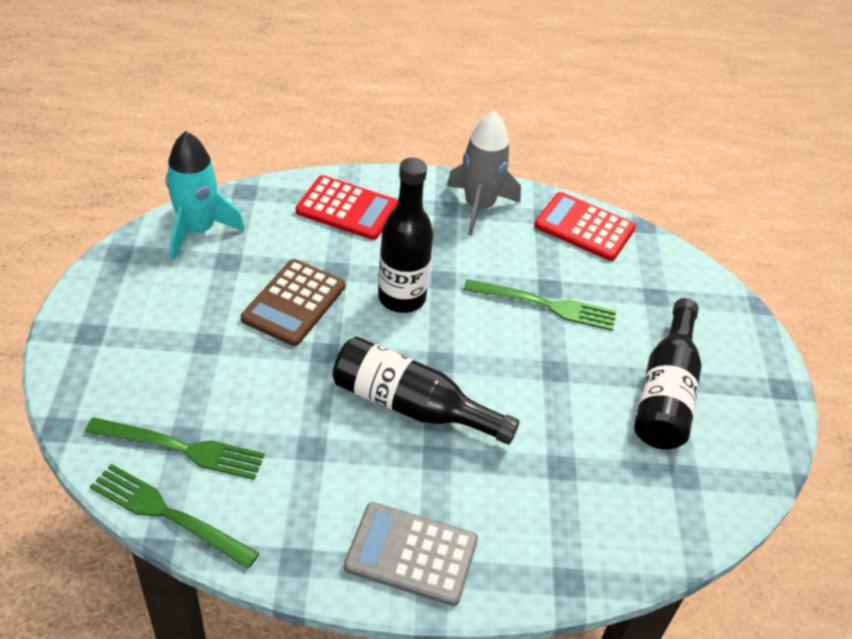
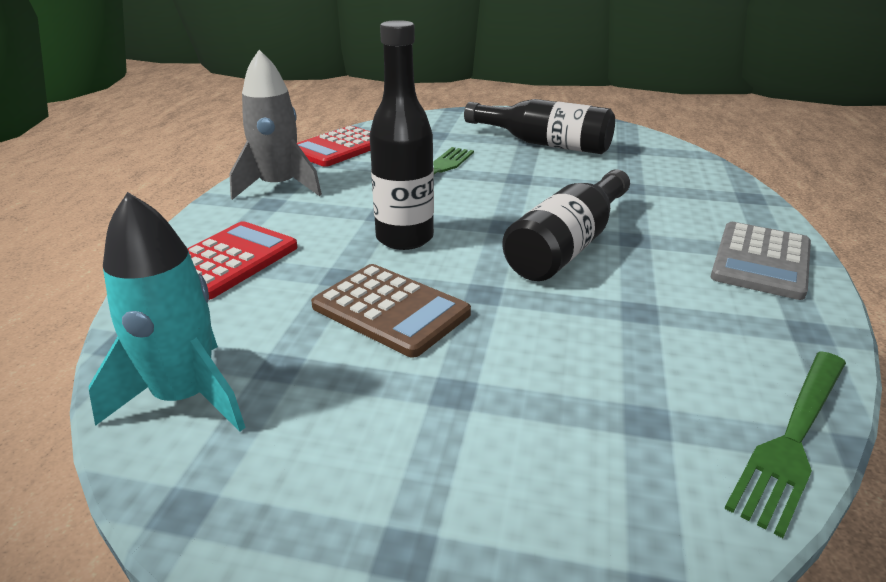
camera: 75 degrees left, 15 degrees down
(182, 448) = (668, 422): green fork -> none

